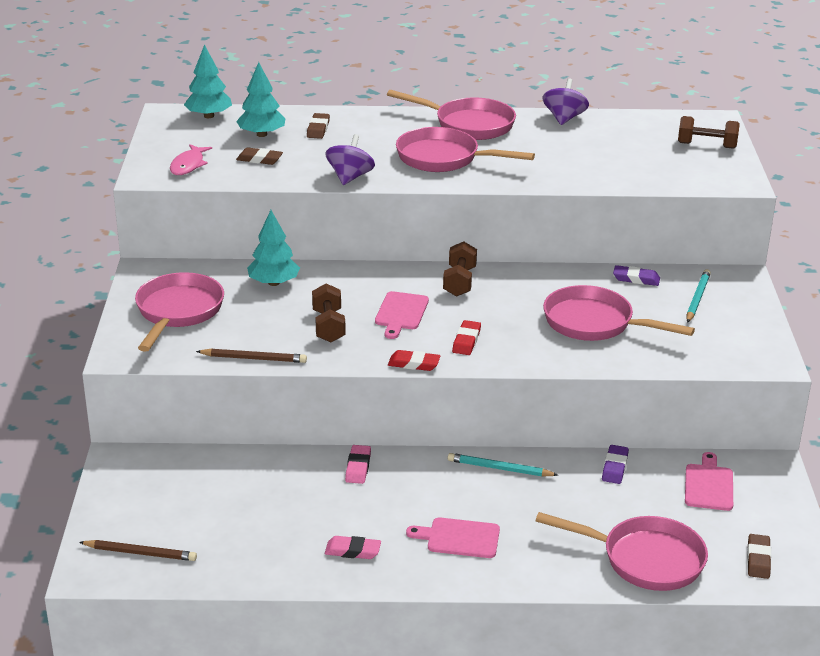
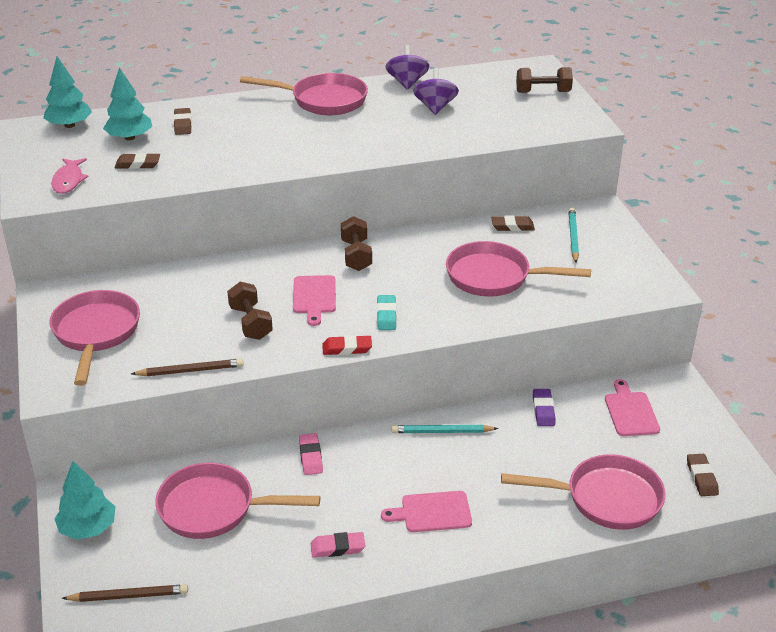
camera: 15 degrees left, 5 degrees up
(273, 283) = (180, 285): turquoise tree -> turquoise tree (88, 528)
(350, 177) = (233, 170): purple spinning top -> purple spinning top (435, 107)
(444, 158) = (314, 138): pink pan -> pink pan (214, 508)
(466, 341) = (386, 315): red eraser -> turquoise eraser
(636, 279) = (512, 226): purple eraser -> brown eraser

